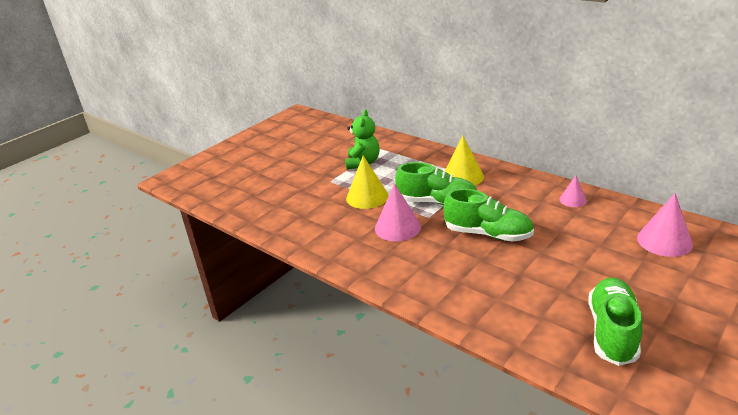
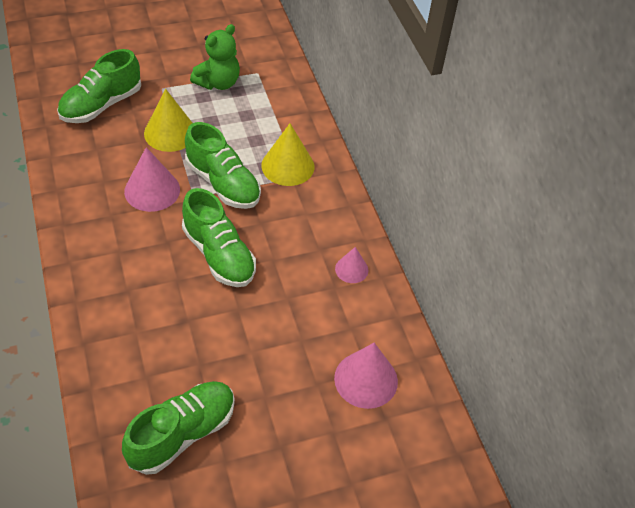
camera: 25 degrees right, 20 degrees up
(301, 206) = (101, 105): none -> green shoe

